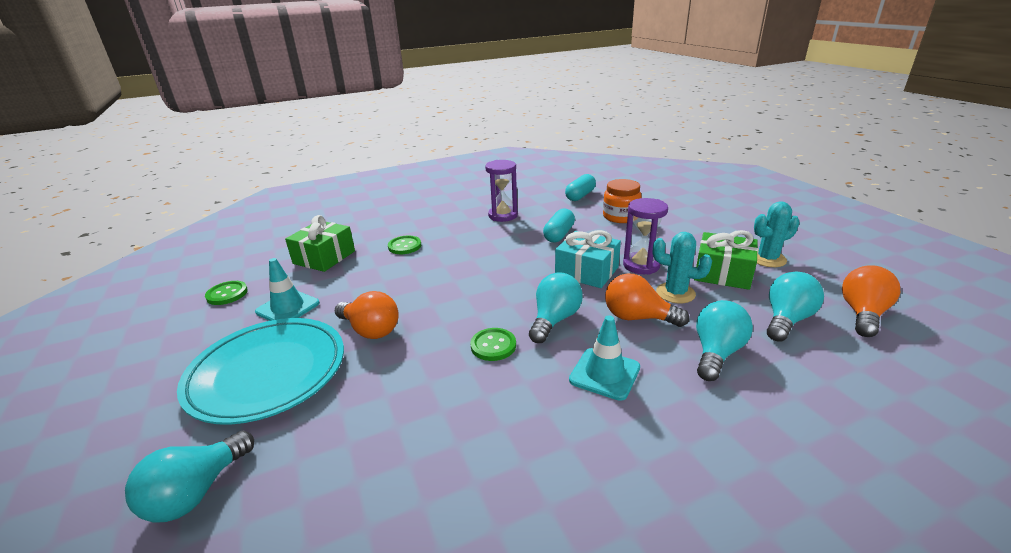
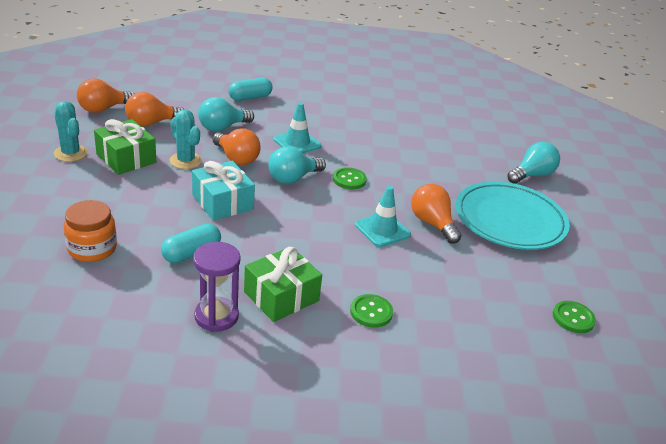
camera: 160 degrees left, 5 degrees up
(288, 307) = (504, 274): turquoise traffic cone -> turquoise traffic cone (382, 230)
(324, 257) = (471, 335): green gift -> green gift (281, 296)
(580, 196) = (73, 310): turquoise capsule -> turquoise capsule (250, 97)
(641, 265) = (172, 189): purple hourglass -> none
(767, 259) = (70, 153): turquoise cactus -> turquoise cactus turned 45 degrees clockwise
(786, 320) = (151, 123): turquoise light bulb -> orange light bulb

